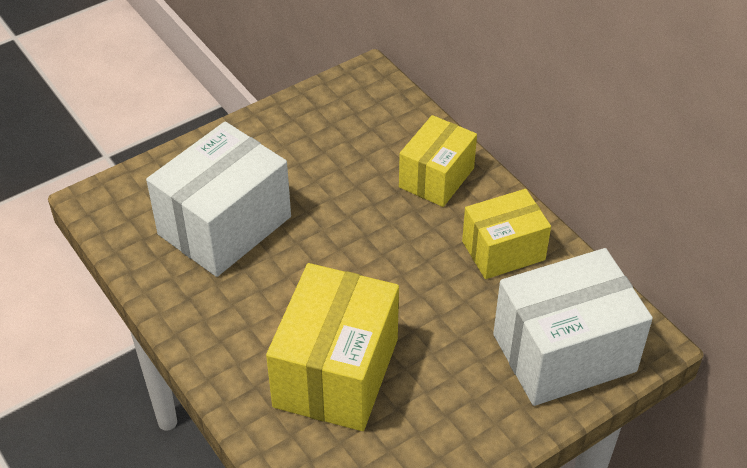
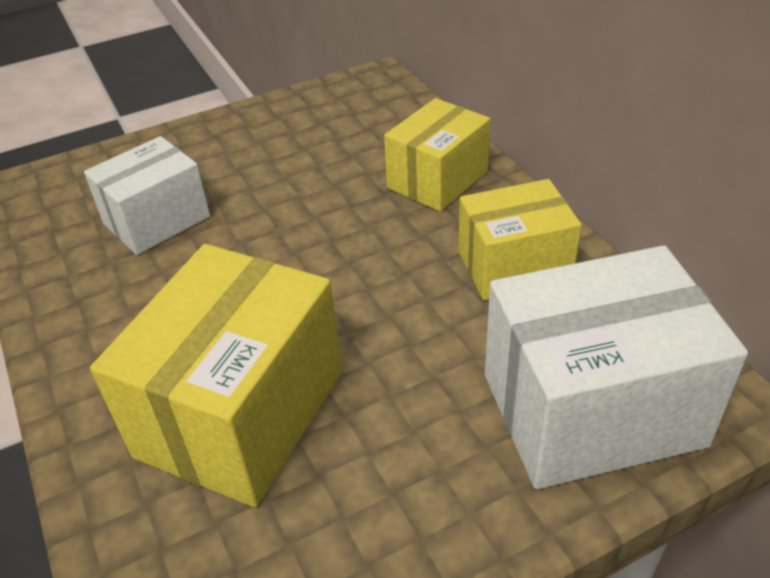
camera: 10 degrees right, 5 degrees down
(225, 226) = (157, 220): white box -> white box, size x0.63

